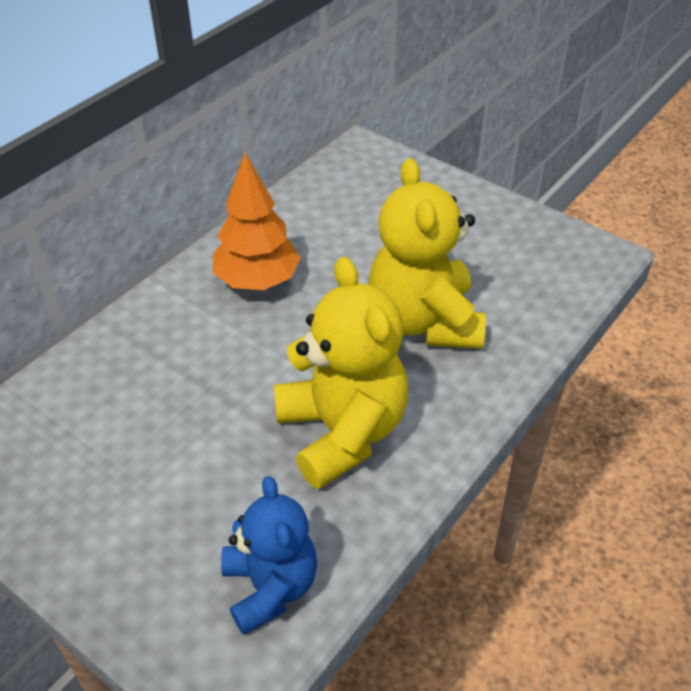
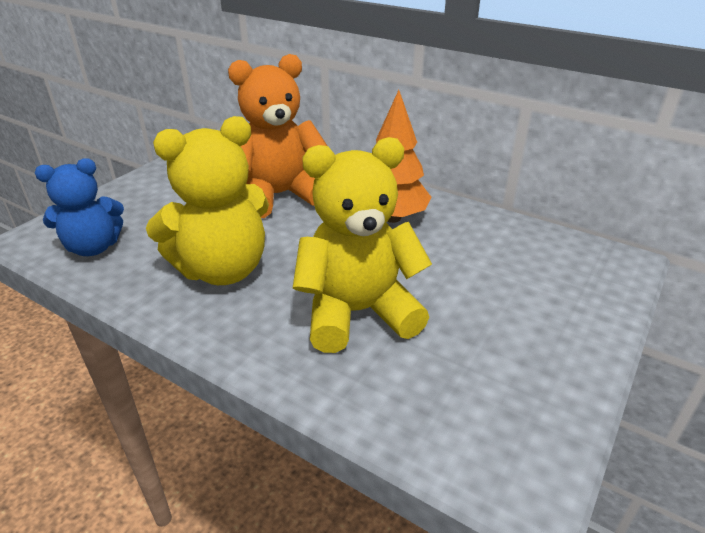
camera: 85 degrees right, 10 degrees down
(176, 381) = (280, 195): none -> orange teddy bear

